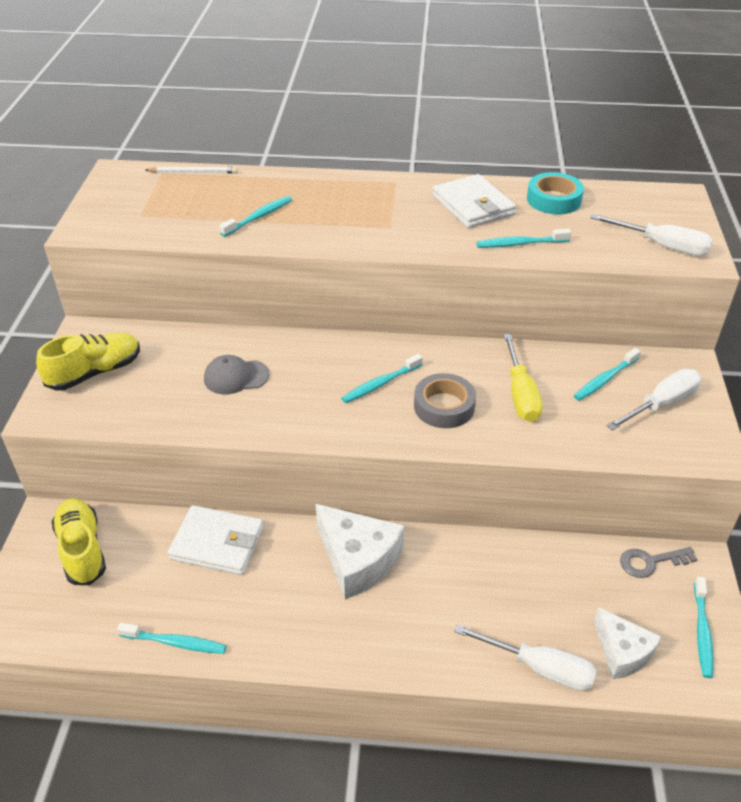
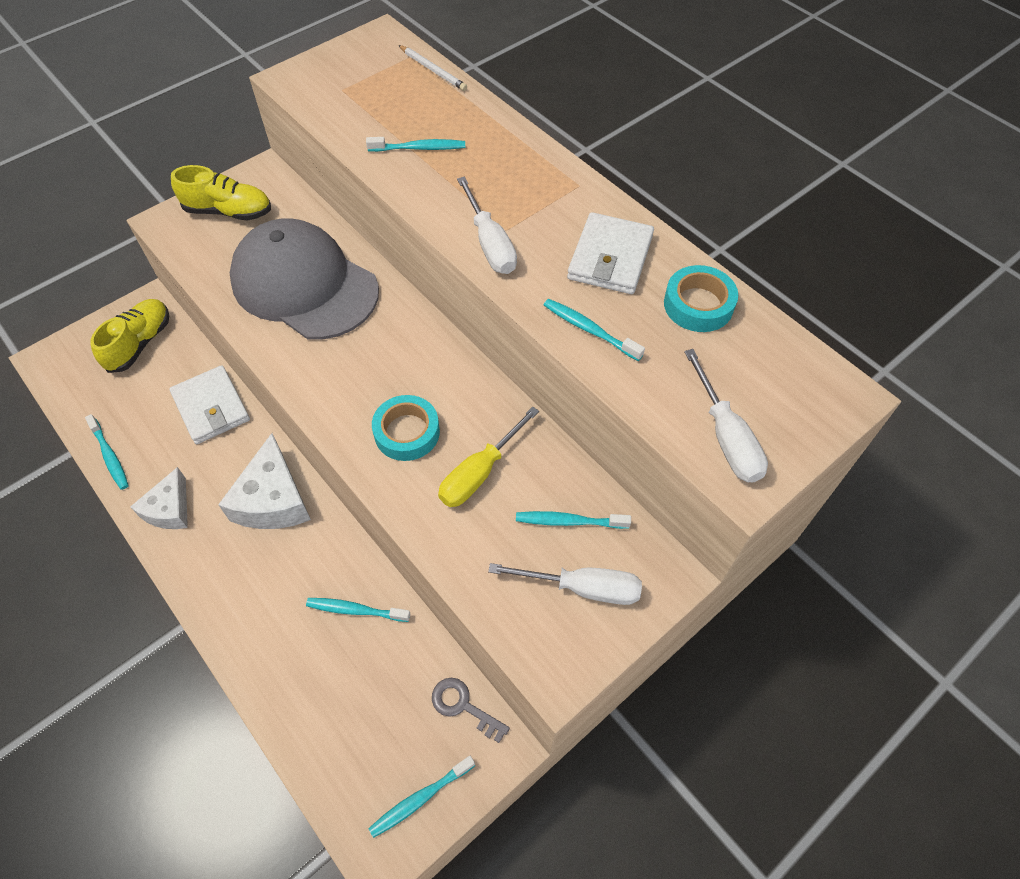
camera: 45 degrees right, 15 degrees up
(236, 377) = (304, 285): grey cap -> grey cap, size x2.46
(380, 384) = (390, 373): turquoise toothbrush -> turquoise toothbrush (356, 610)
(444, 406) = (407, 432): grey tape -> turquoise tape
(539, 667) = (276, 696): white screwdriver -> white screwdriver (490, 244)
(622, 652) = (343, 747): white cheese -> white cheese (170, 509)

